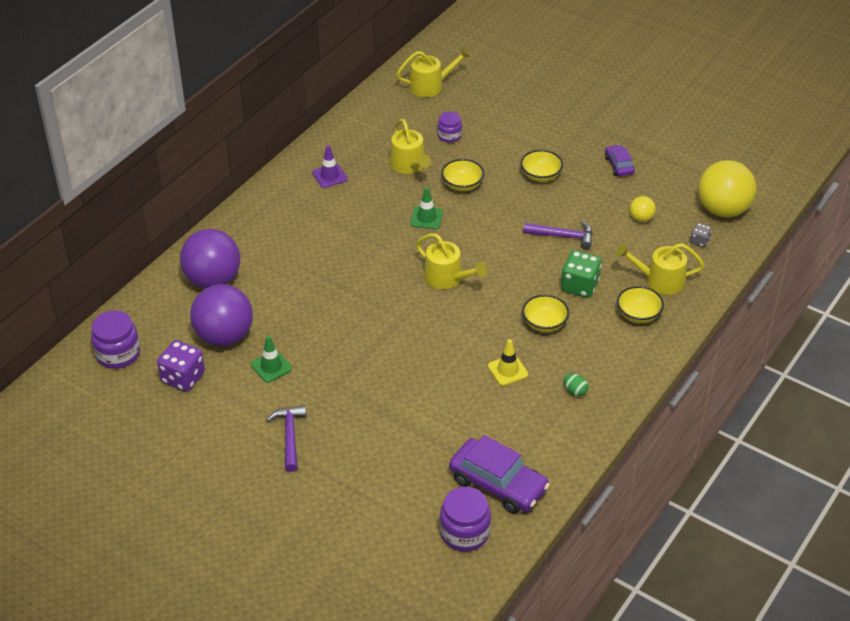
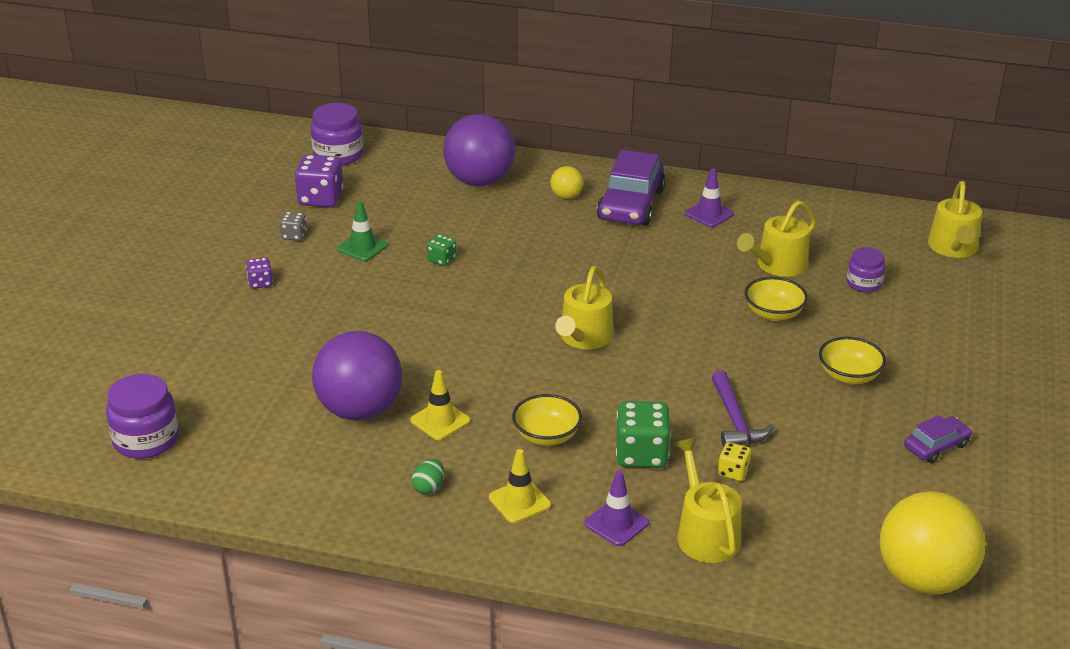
camera: 70 degrees right, 10 degrees down
(224, 336) = (395, 208): purple ball -> purple ball (360, 410)
(290, 436) = (260, 283): purple hammer -> purple dice
(313, 326) = (441, 259): none -> green dice
(426, 218) = (686, 299): green traffic cone -> none
(430, 85) = (953, 248): yellow watering can -> yellow watering can turned 45 degrees clockwise
(498, 484) = (234, 451): purple car -> purple car (631, 204)
(603, 352) = (519, 501): none -> yellow traffic cone
(610, 252) = (733, 472): none -> yellow dice
(638, 314) = (616, 523): yellow bowl -> purple traffic cone
(641, 218) = (832, 490): yellow ball -> yellow ball (566, 196)
(699, 241) = (826, 563): grey dice -> grey dice (294, 235)

